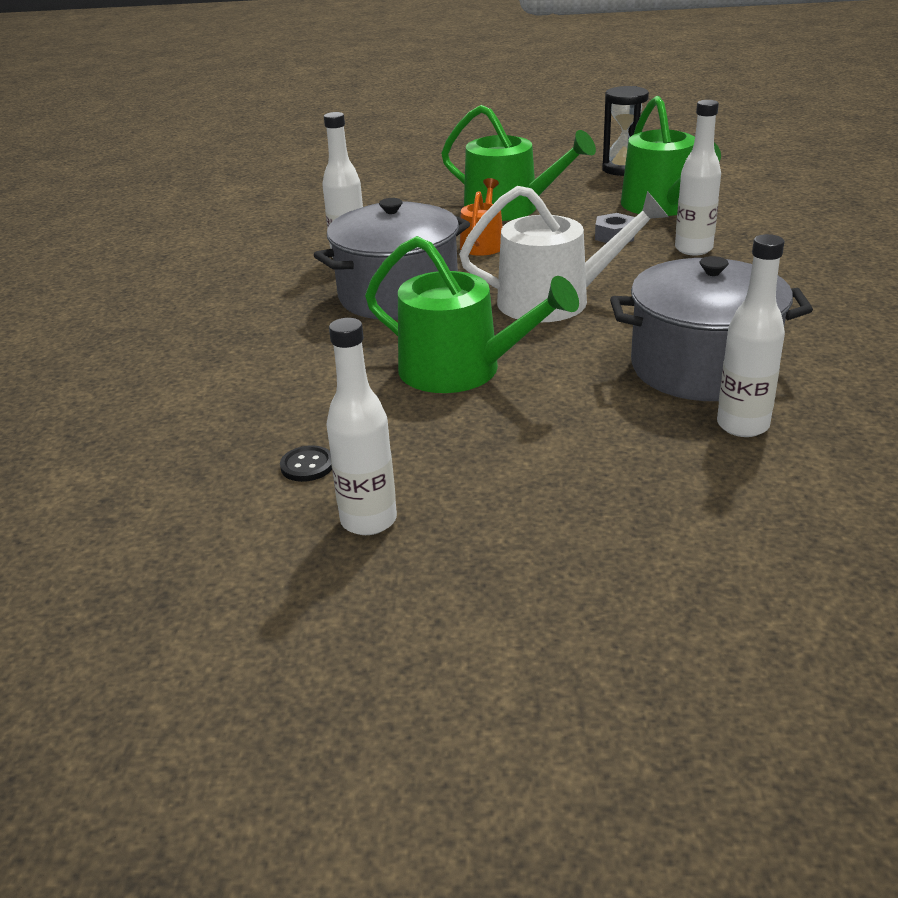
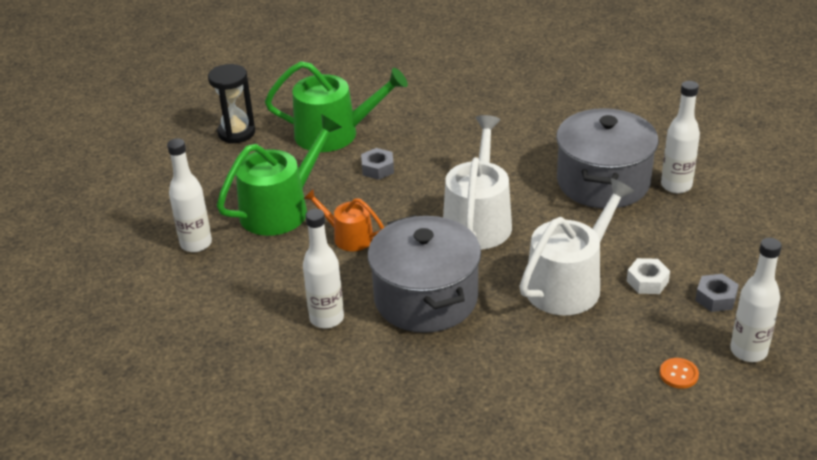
camera: 75 degrees left, 5 degrees up
(307, 465) = (678, 374): black button -> orange button
(461, 370) = (569, 283): green watering can -> white watering can
(479, 483) = (715, 298): none -> grey nut
(491, 424) = (647, 281): none -> white nut
(693, 249) = (425, 140): white bottle -> white bottle (196, 244)

